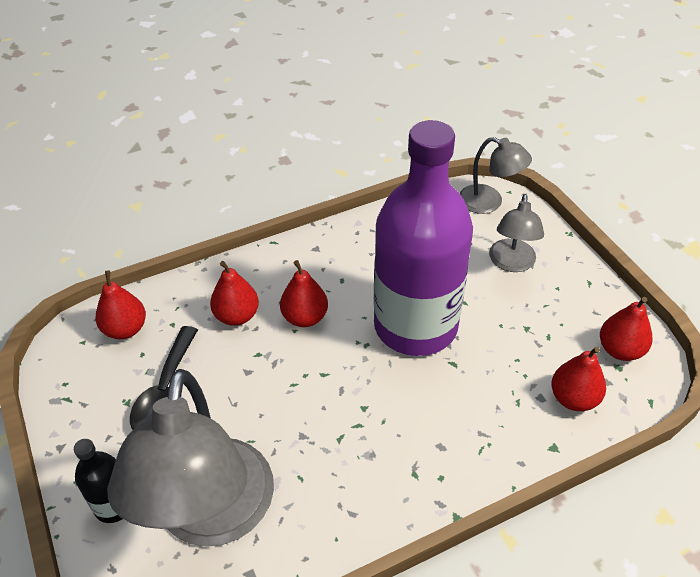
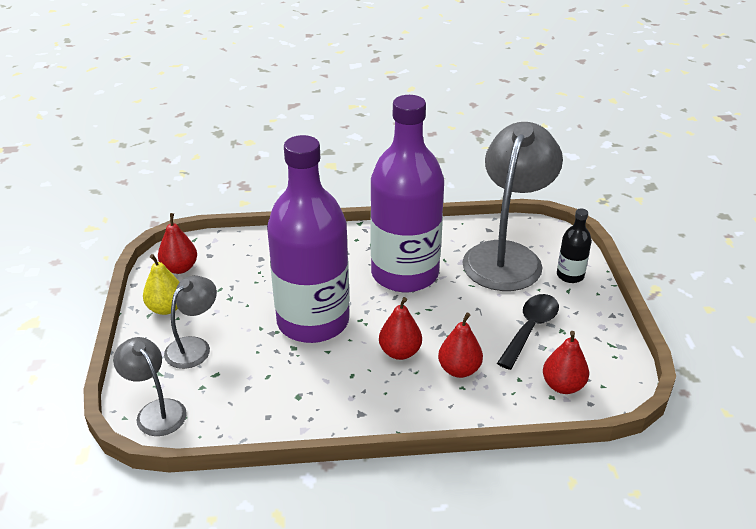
camera: 160 degrees left, 10 degrees down
(344, 431) = (404, 274): none -> purple bottle
(573, 398) = (240, 252): red pear -> none
(579, 294) = (166, 308): none -> yellow pear

